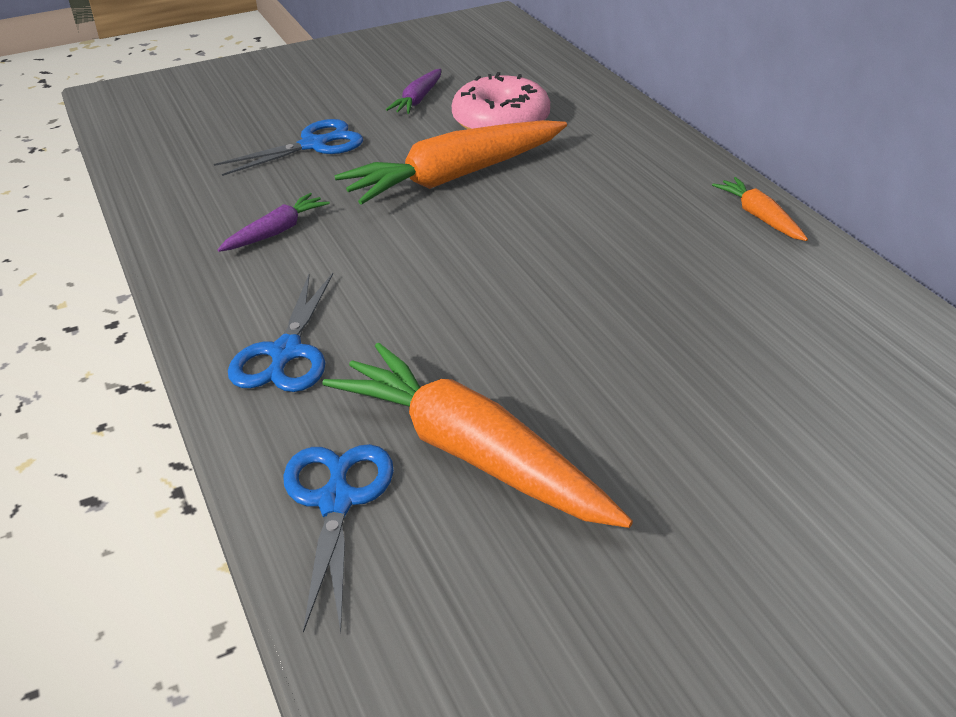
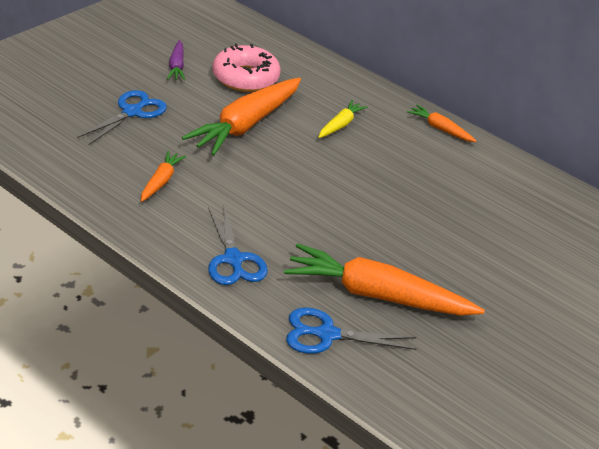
camera: 30 degrees left, 0 degrees up
(276, 232) = (161, 181): purple carrot -> orange carrot
(336, 502) = (327, 335): blue scissors -> blue scissors turned 60 degrees counterclockwise
(597, 193) = (340, 125): none -> yellow carrot

